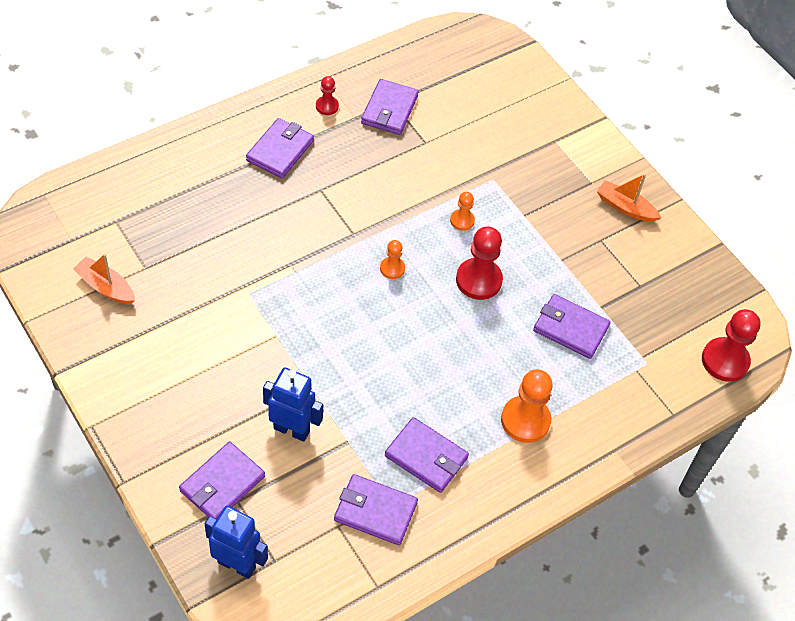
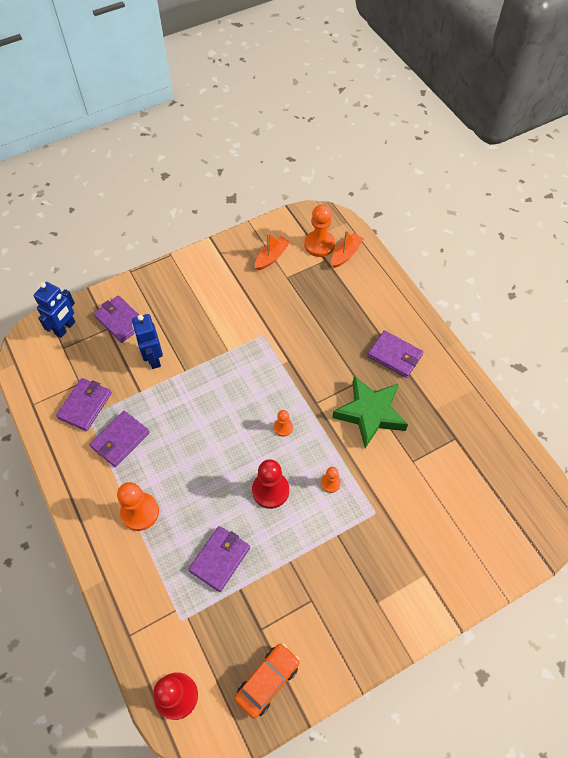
camera: 100 degrees right, 5 degrees up
(85, 228) = (319, 244): none -> orange pawn
(291, 429) = (153, 358): blue robot -> blue robot turned 135 degrees clockwise
(327, 106) = (444, 389): red pawn -> none
(366, 179) = (370, 413): none -> green star
(389, 110) = (446, 435): purple wallet -> none
(625, 207) = (349, 630): orange boat -> orange boat (345, 254)
(691, 278) = (267, 681): none -> orange car

